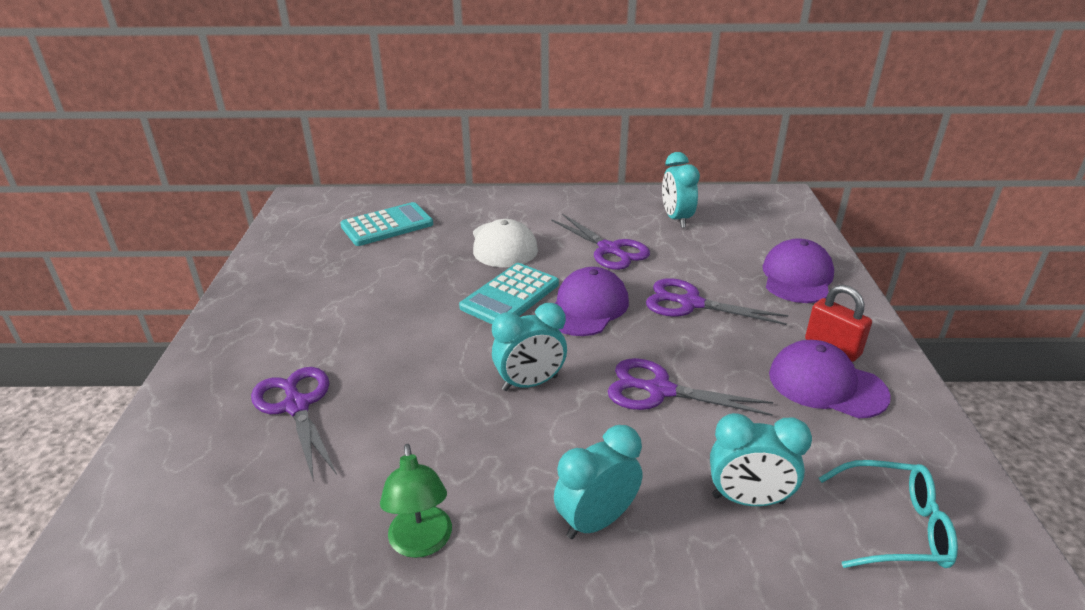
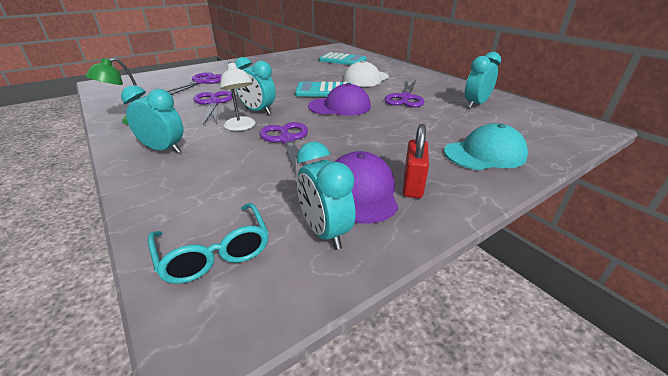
camera: 55 degrees right, 0 degrees up
(577, 418) = (241, 127): none -> white lamp
(690, 303) = (387, 128): purple scissors -> purple scissors (213, 103)
(748, 499) = (207, 187): turquoise clock -> turquoise clock (324, 232)
(797, 277) = (485, 154): purple cap -> turquoise cap

